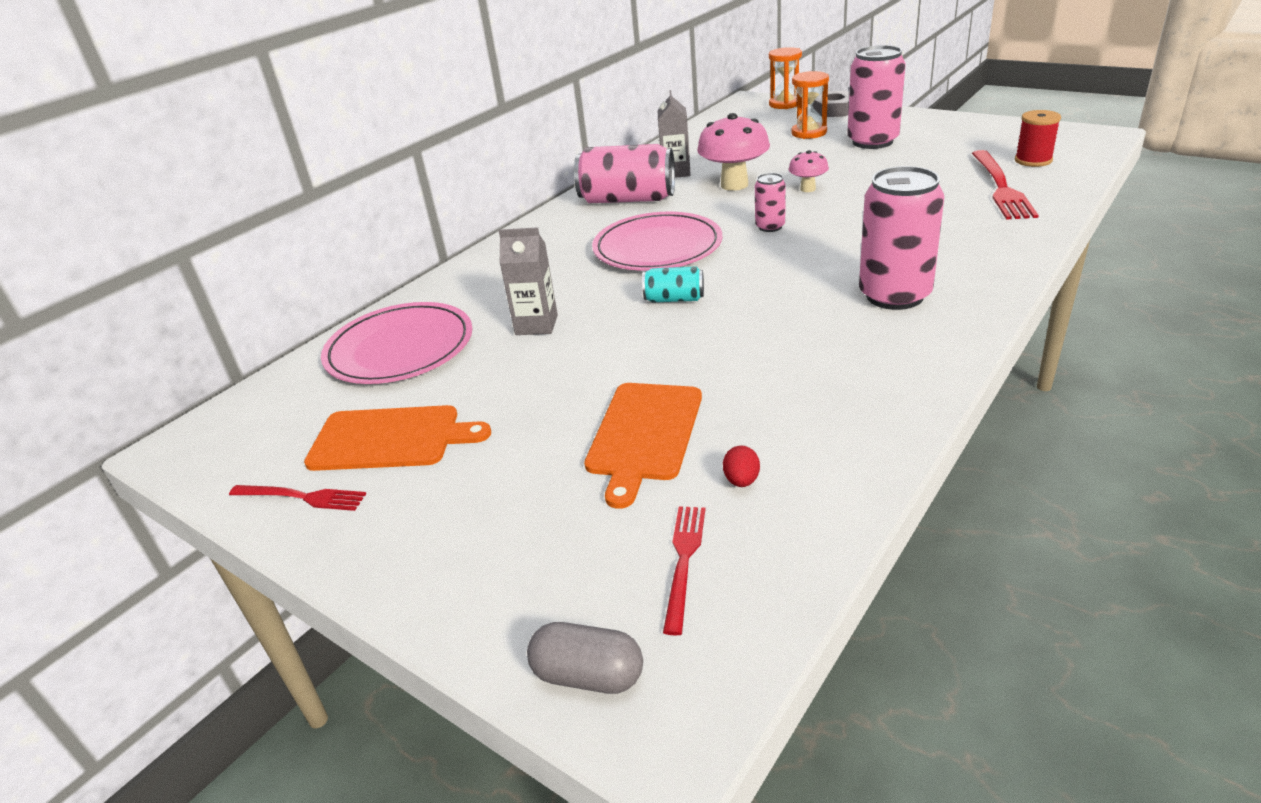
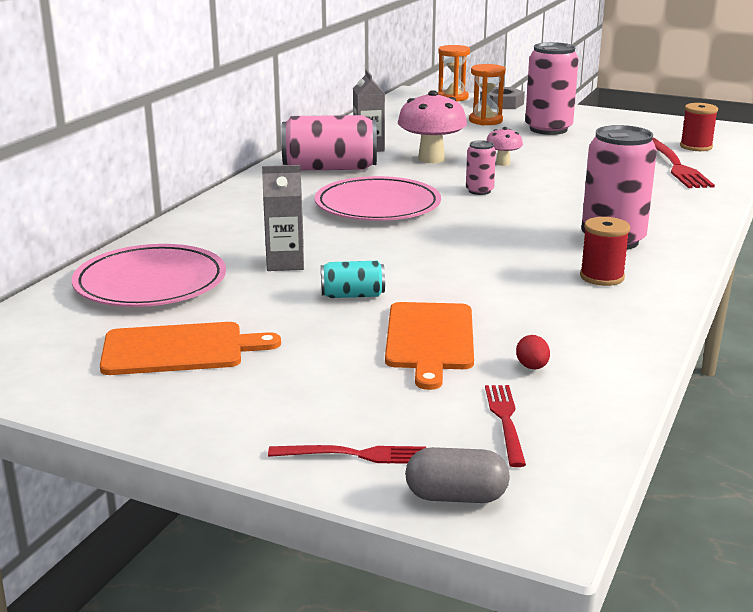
camera: 15 degrees left, 10 degrees down
(301, 497) = (109, 394): red fork -> red fork (354, 455)
(674, 299) = (412, 244): turquoise can -> turquoise can (352, 295)
(865, 349) = (602, 277): none -> red spool

